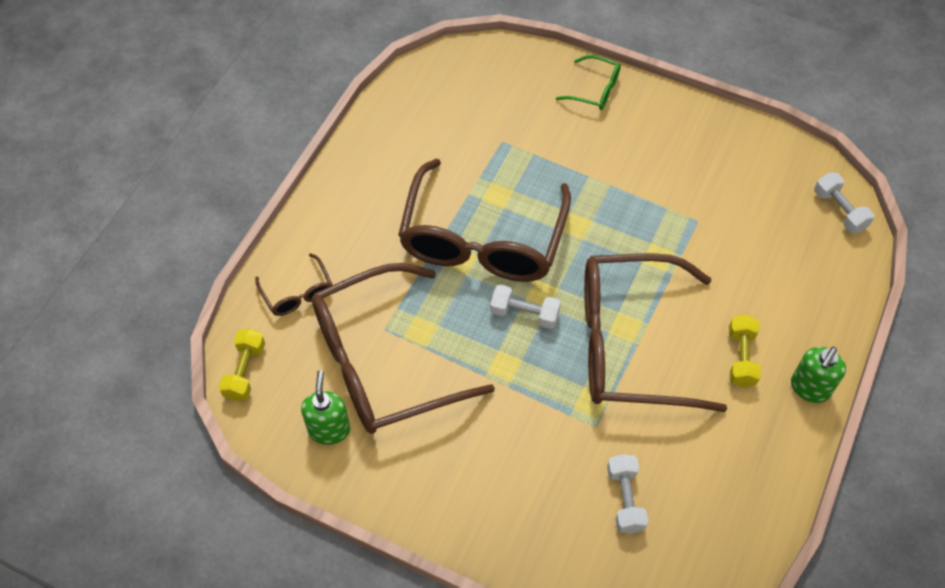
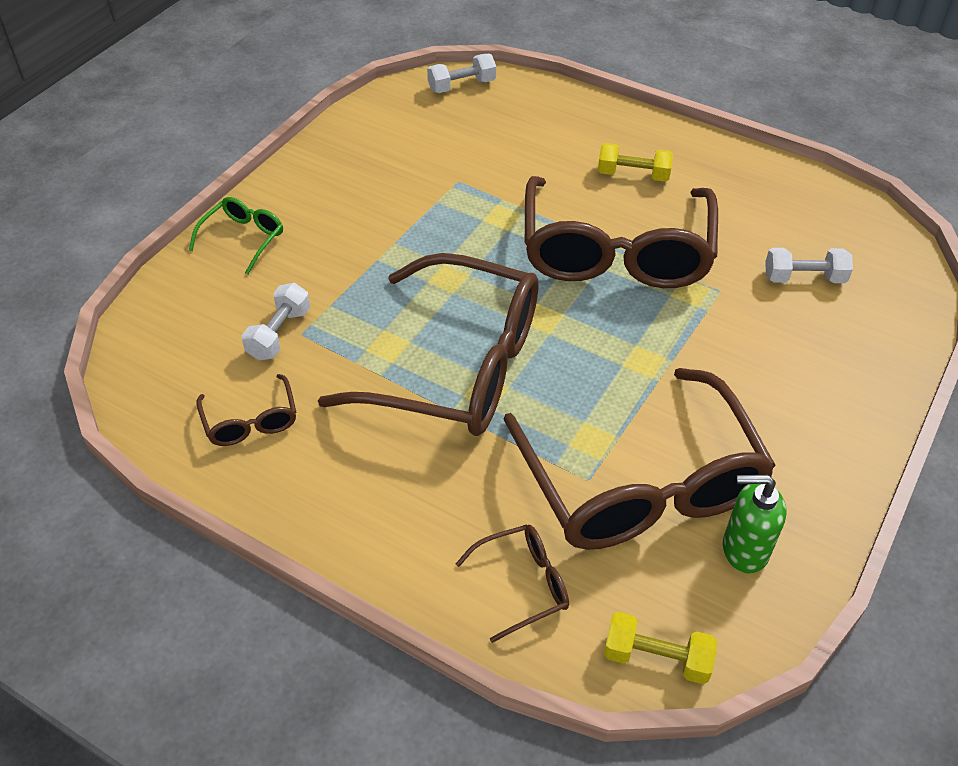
camera: 85 degrees left, 10 degrees down
(418, 127) = (250, 421): none -> brown glasses
(524, 314) = (571, 336): white dumbbell -> white dumbbell (279, 333)
(809, 388) = (667, 137): green soap dispenser -> none

